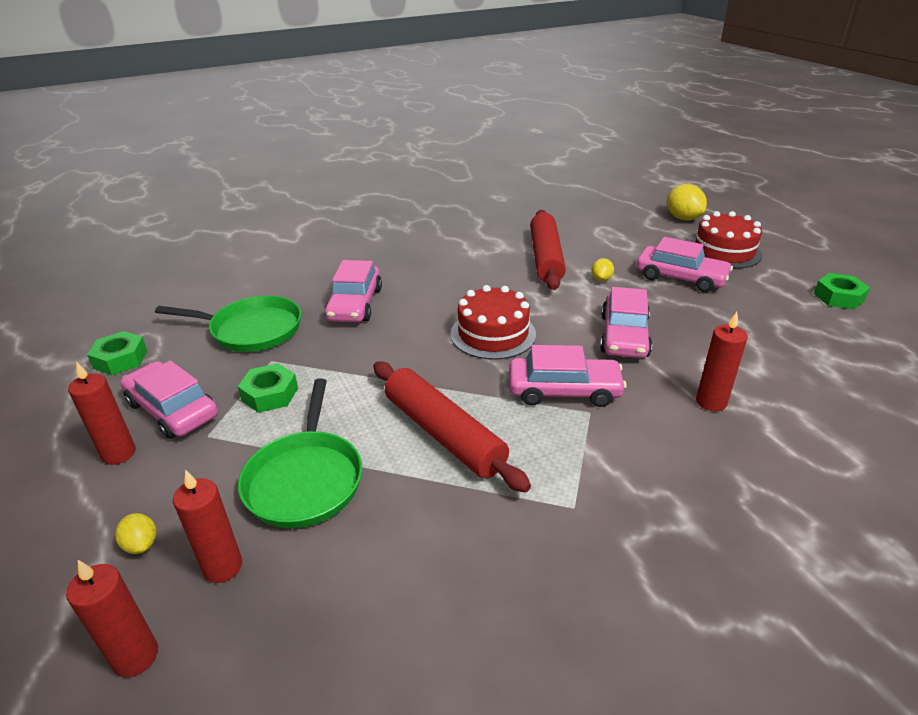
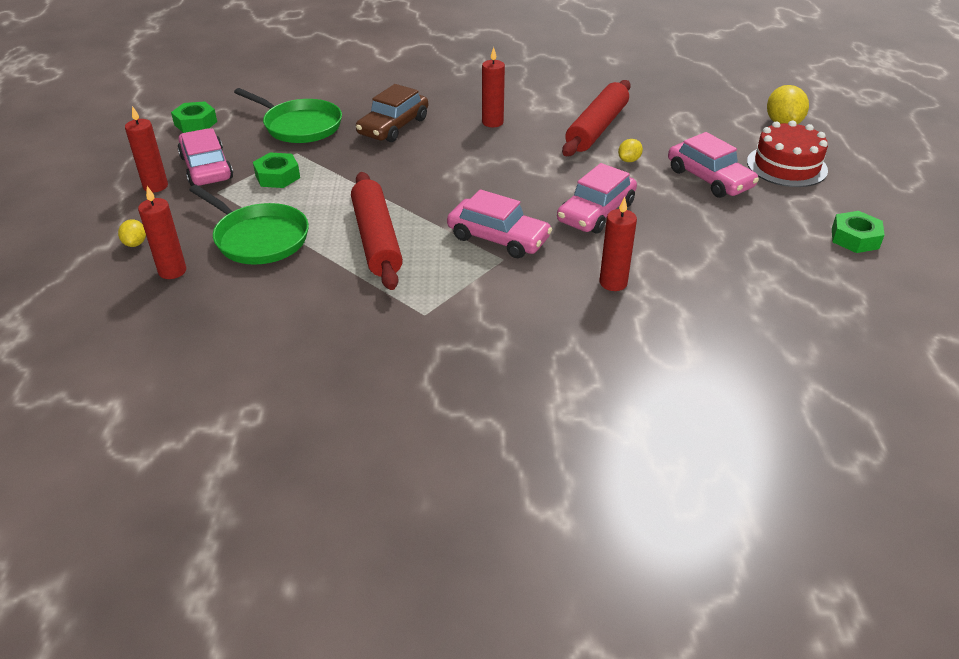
camera: 25 degrees right, 5 degrees up
(135, 657) = (96, 299): red candle -> red candle (492, 122)
(305, 479) = (258, 238): green pan -> green pan turned 75 degrees counterclockwise
(355, 304) = (393, 126): pink car -> brown car
(493, 334) = (484, 180): red cake -> none

